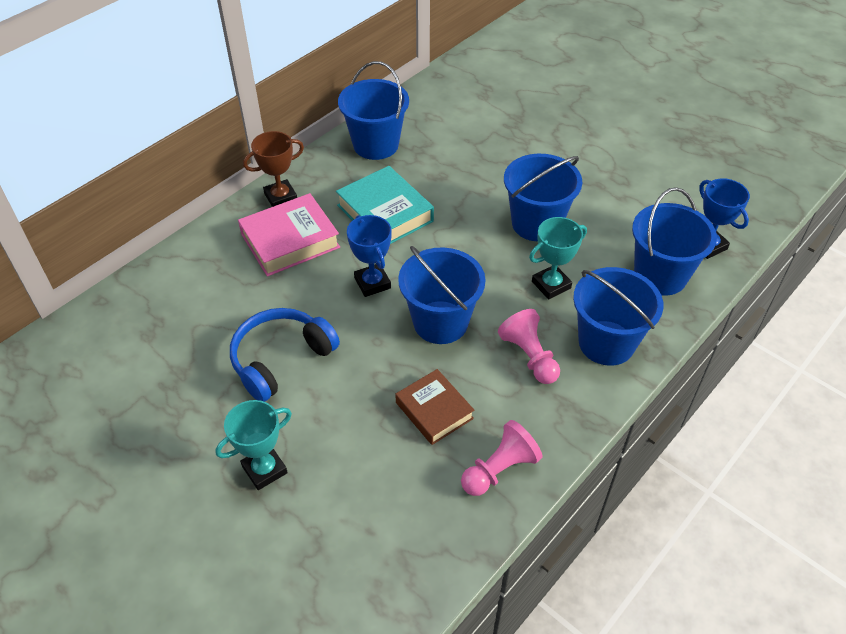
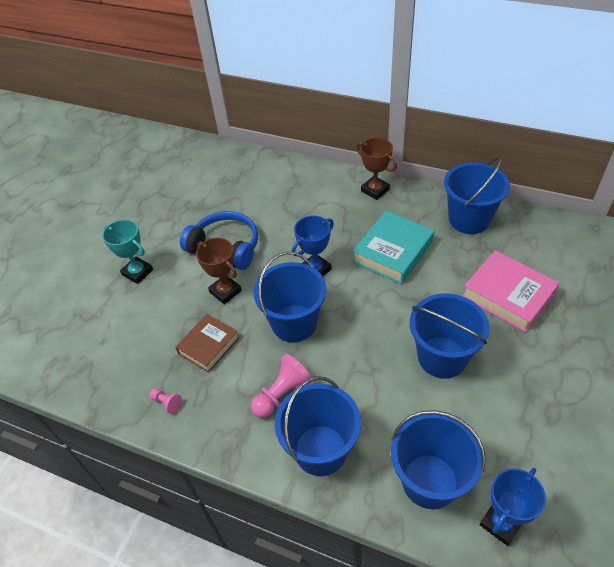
camera: 75 degrees right, 0 degrees up
(290, 241) = (334, 211): pink book -> pink book (508, 295)
(357, 376) = (225, 291): none -> brown trophy
(499, 469) = (167, 403): pink pawn -> pink pawn, size x0.52
(551, 285) = (370, 388): turquoise trophy -> none

